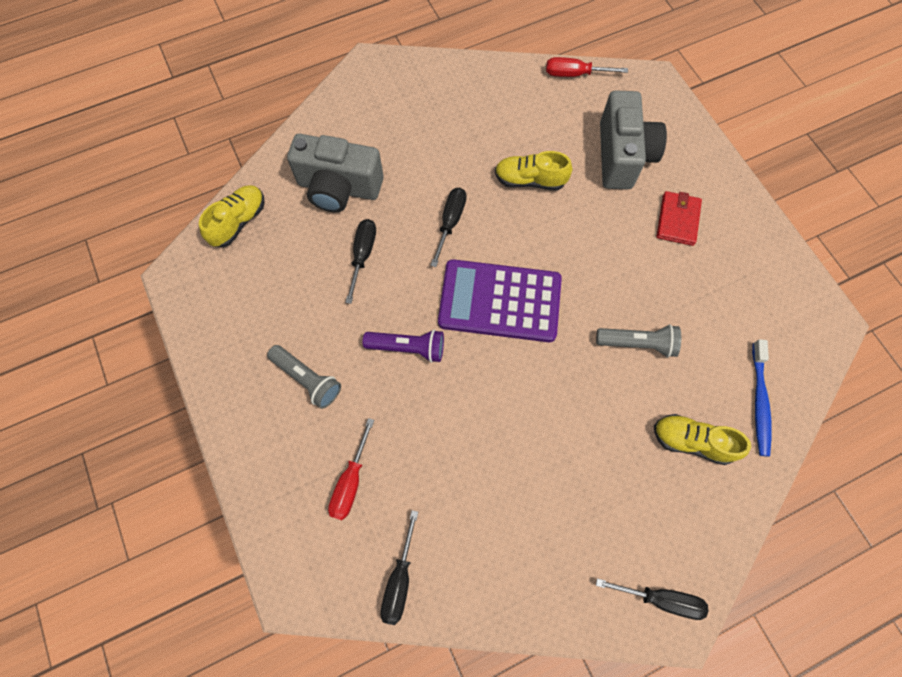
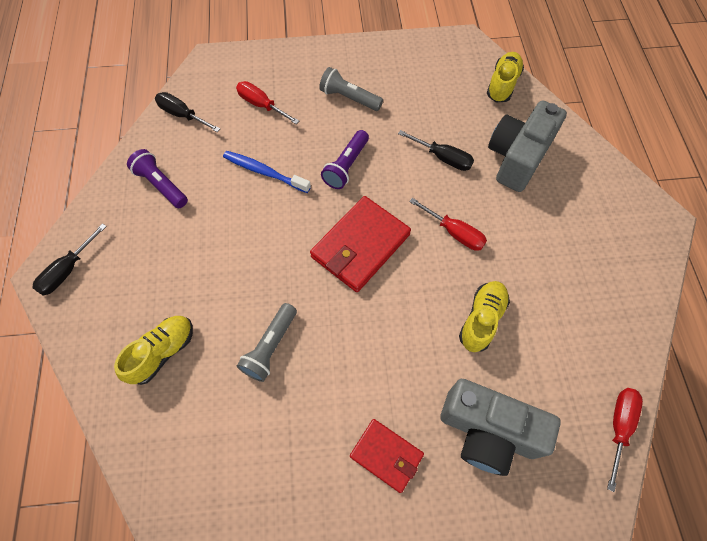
camera: 110 degrees right, 5 degrees down
(238, 222) = (502, 85): yellow shoe -> yellow shoe turned 120 degrees counterclockwise
(307, 379) = (349, 98): grey flashlight -> grey flashlight turned 60 degrees clockwise
(450, 222) = (454, 232): black screwdriver -> red screwdriver
(500, 301) = (360, 246): purple calculator -> red wallet
(512, 549) = (161, 185): none -> purple flashlight
(759, 401) = (163, 436): blue toothbrush -> blue toothbrush (265, 172)

